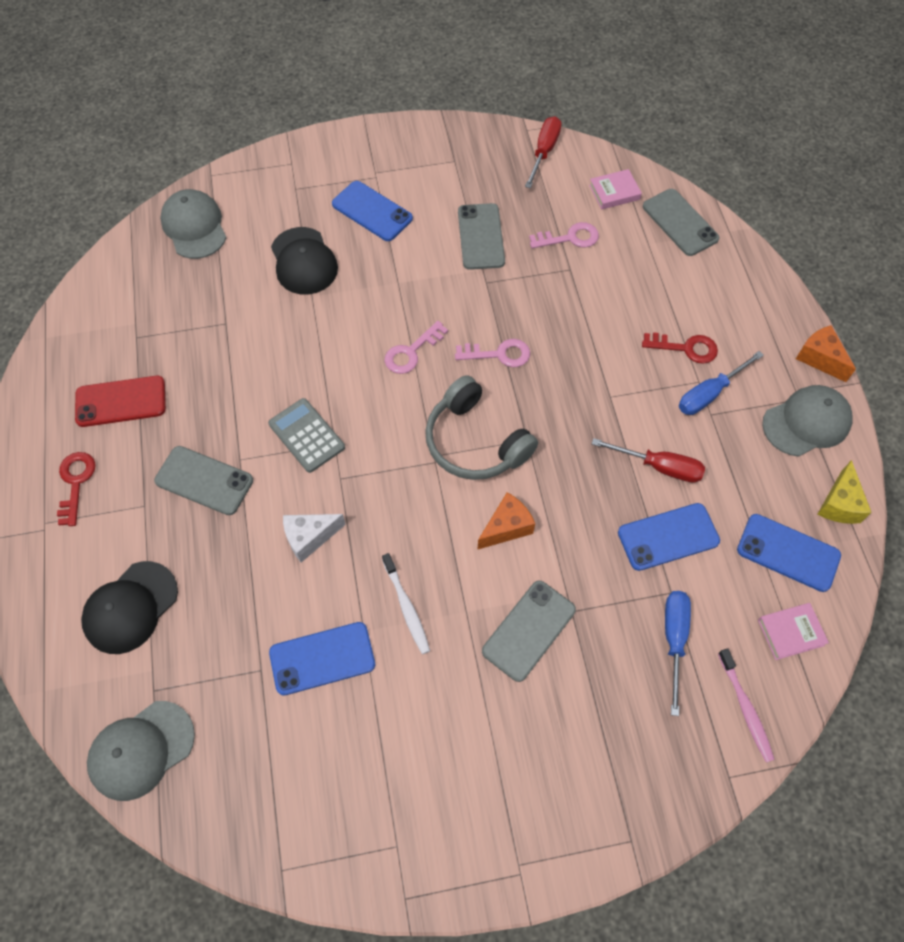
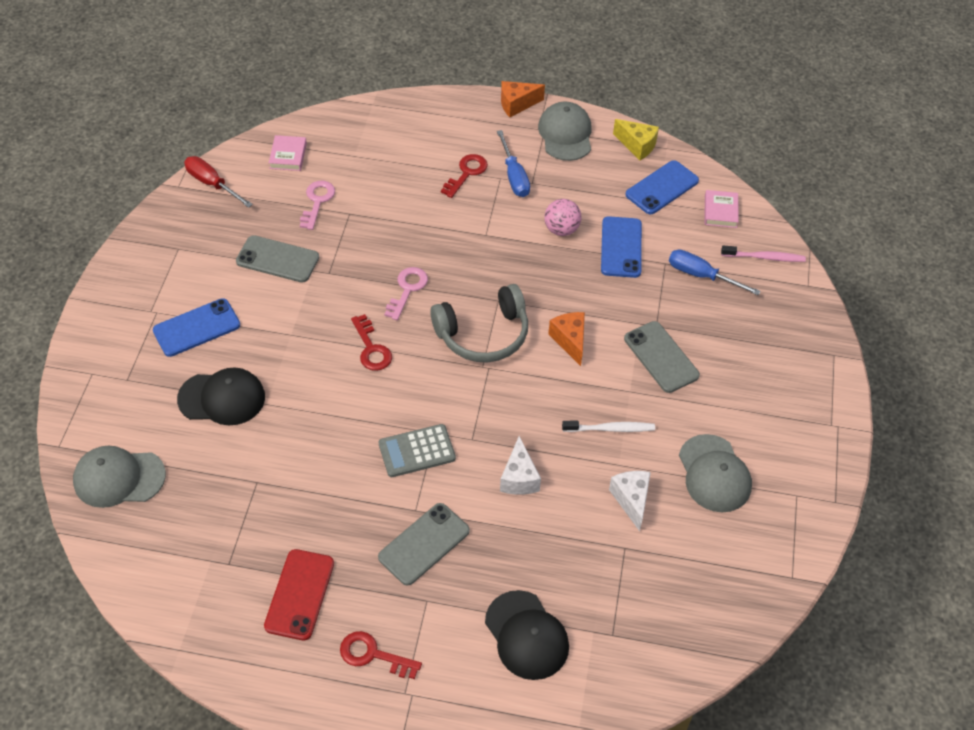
camera: 70 degrees left, 10 degrees down
(141, 750) = (662, 656): grey cap -> grey cap (714, 474)
(322, 658) = (631, 500): blue phone -> white cheese
(411, 352) = (371, 348): pink key -> red key
(659, 466) = (561, 229): red screwdriver -> pink ball
(680, 223) = (346, 129): grey phone -> none

